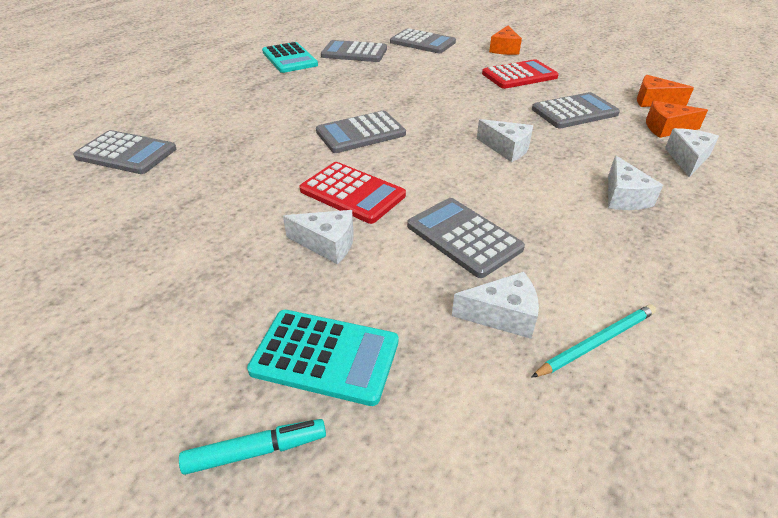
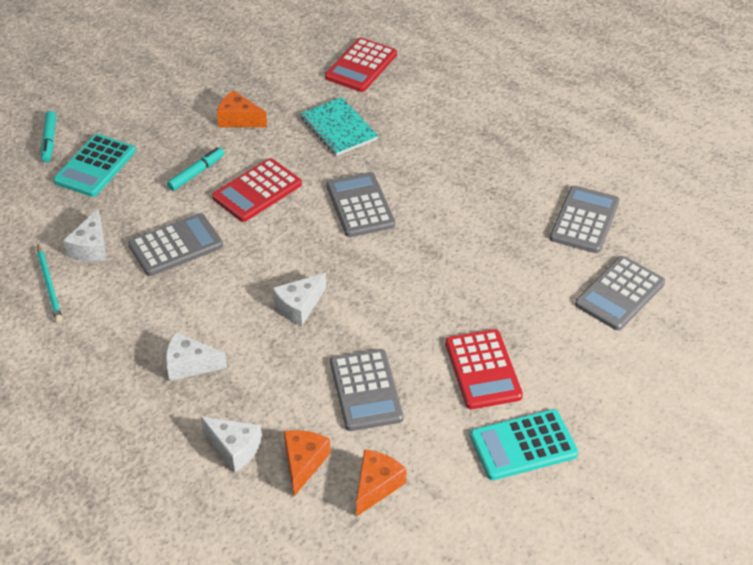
camera: 100 degrees right, 5 degrees up
(126, 153) = (361, 66): grey calculator -> red calculator
(241, 155) = (339, 128): none -> turquoise notebook
(289, 58) = (569, 162): turquoise calculator -> turquoise calculator (523, 445)
(327, 244) = (196, 173): white cheese -> turquoise marker
(504, 49) = (584, 380): orange cheese -> orange cheese (238, 119)

